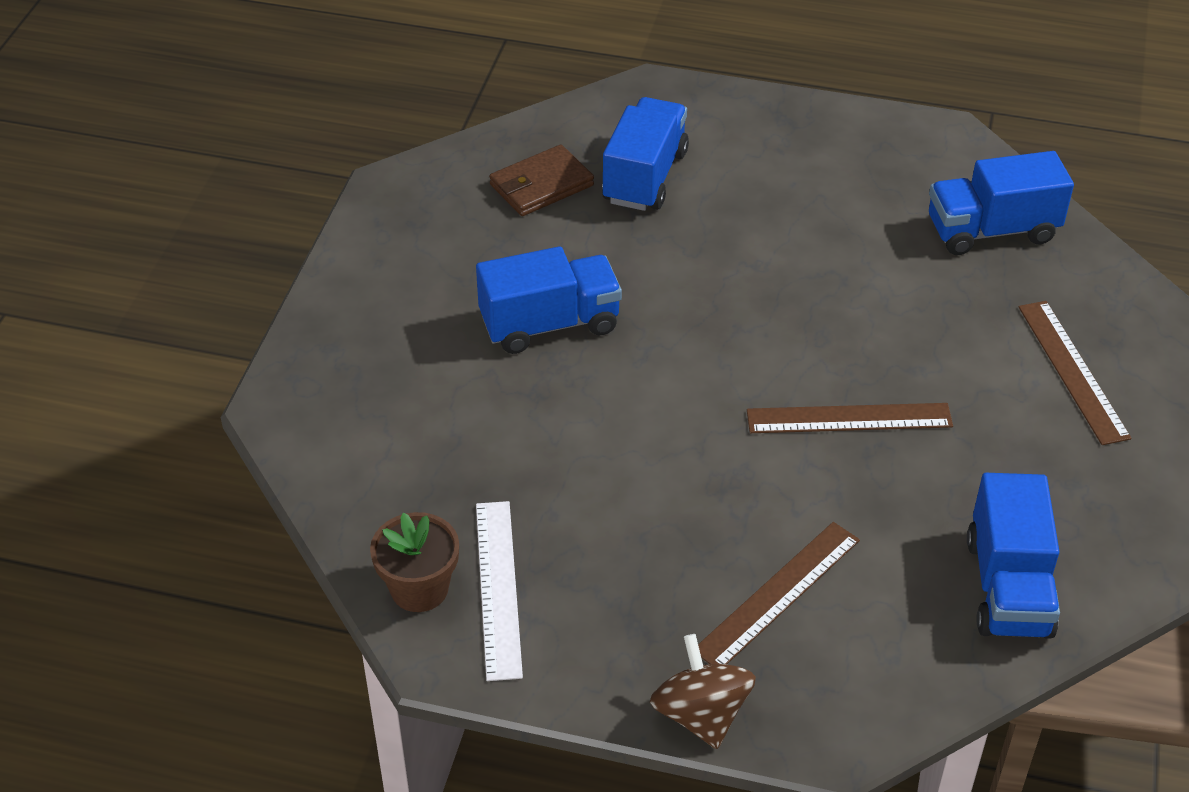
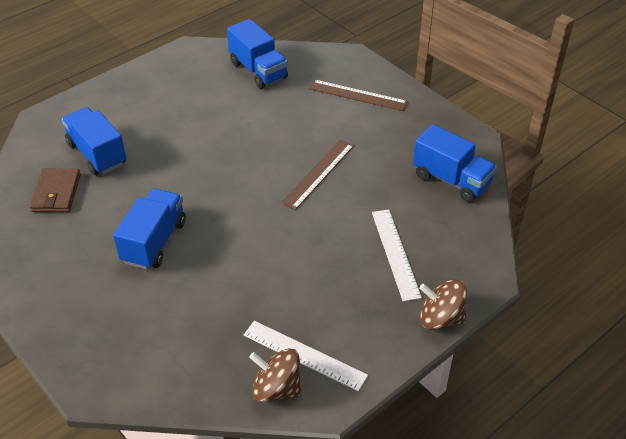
camera: 55 degrees left, 0 degrees up
(419, 589) = (276, 388): brown flower pot -> brown spinning top
(778, 594) = (395, 253): brown ruler -> white ruler
(991, 231) = (258, 70): blue truck -> blue truck turned 60 degrees counterclockwise

